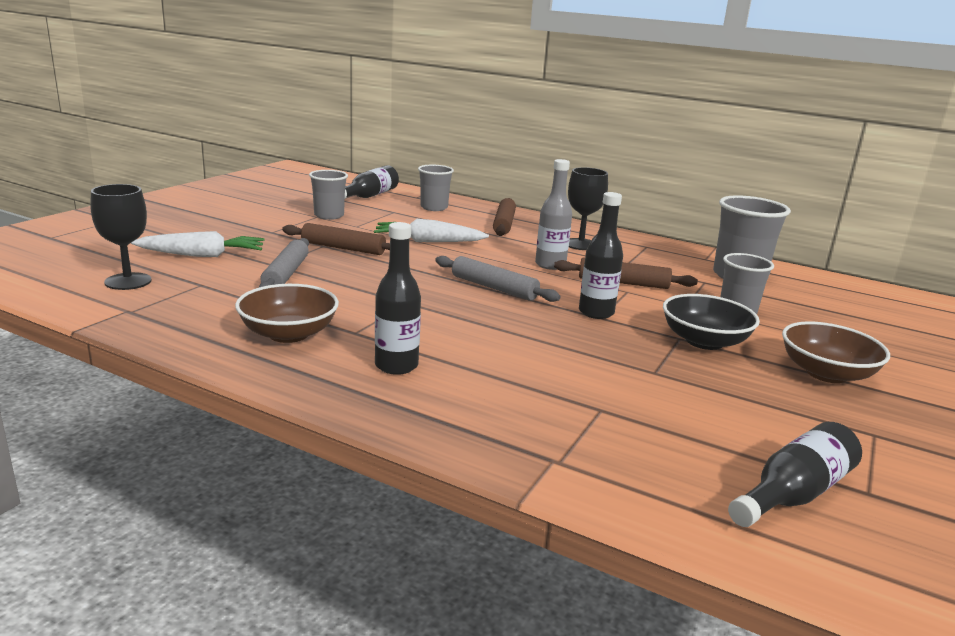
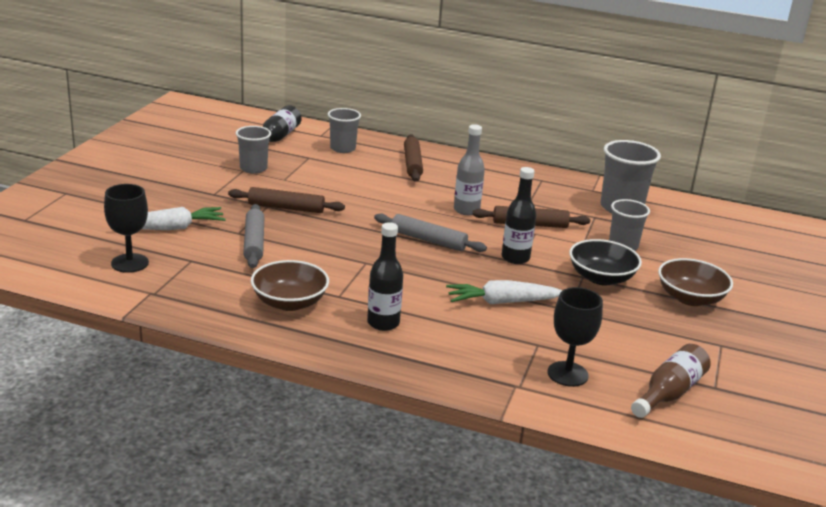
camera: 10 degrees left, 5 degrees up
(428, 241) = (355, 192): white carrot -> white carrot (502, 302)
(580, 244) = (485, 183): black goblet -> black goblet (567, 374)
(793, 494) = (669, 393): black bottle -> brown bottle

